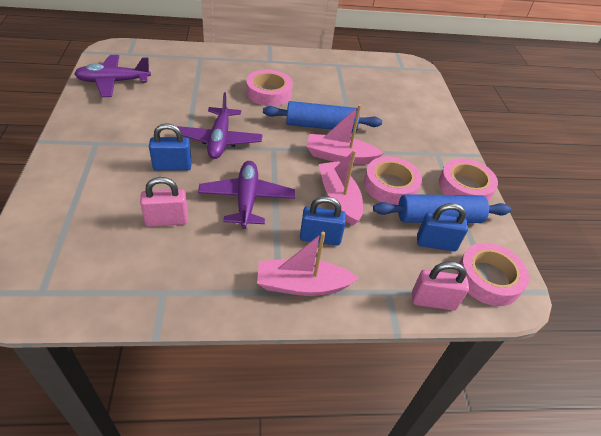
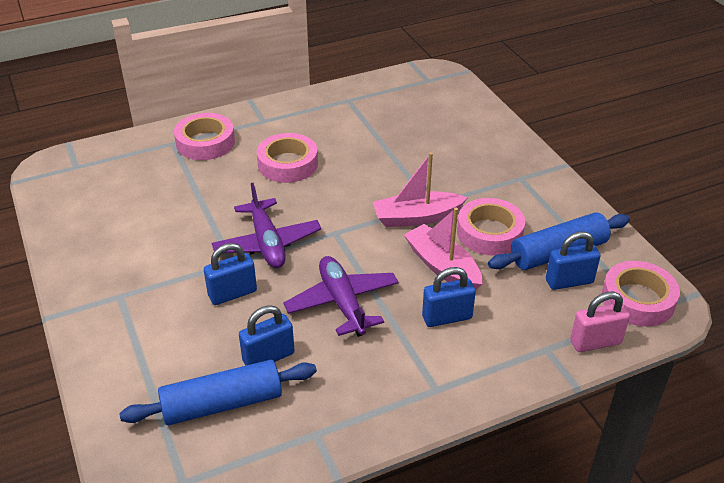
camera: 15 degrees left, 5 degrees down
(113, 82) = (85, 211): purple plane -> none
(167, 220) = (268, 357): pink padlock -> blue padlock
(302, 285) = (457, 374): pink boat -> none
(321, 126) = (374, 187): blue rolling pin -> blue rolling pin (222, 403)
(465, 187) = (569, 208): pink tape -> pink tape (205, 142)

